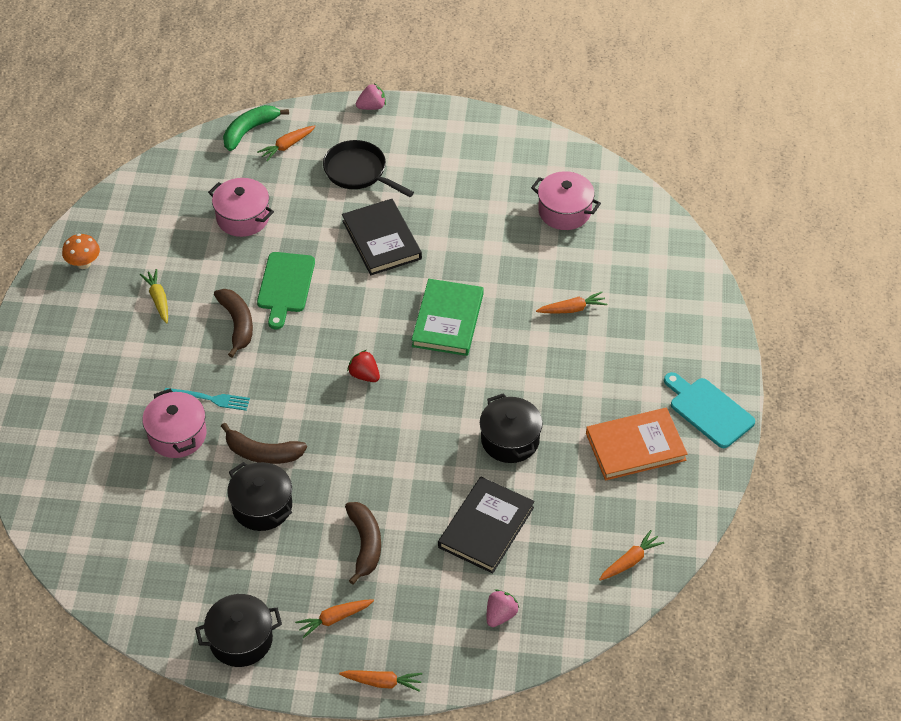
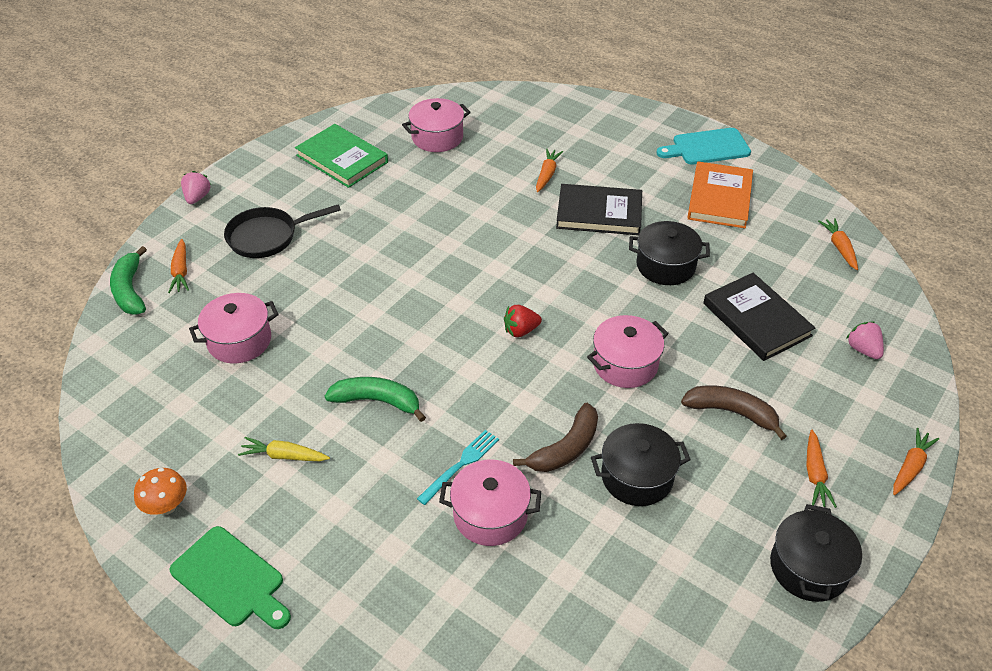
camera: 60 degrees left, 5 degrees down
(237, 324) = (377, 401): brown banana -> green banana
(285, 286) = (360, 344): green cutting board -> green cutting board (231, 579)
(372, 456) = (625, 364): none -> pink pot
(381, 240) = (365, 254): black book -> black book (599, 213)
(447, 320) = (498, 250): green book -> green book (342, 159)

